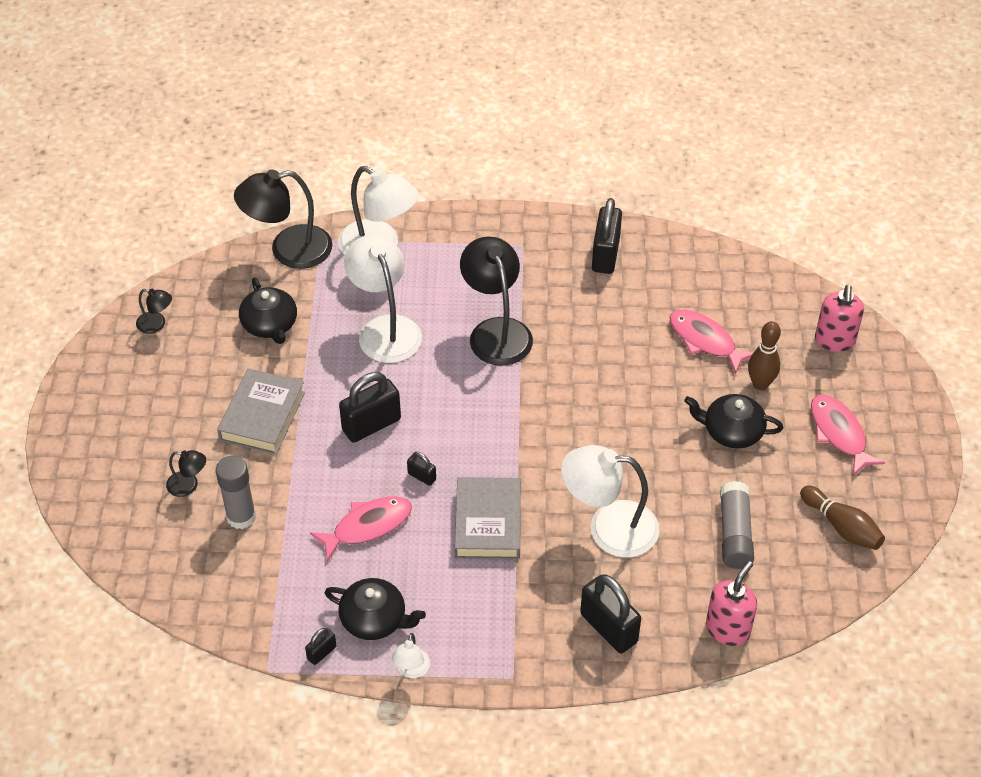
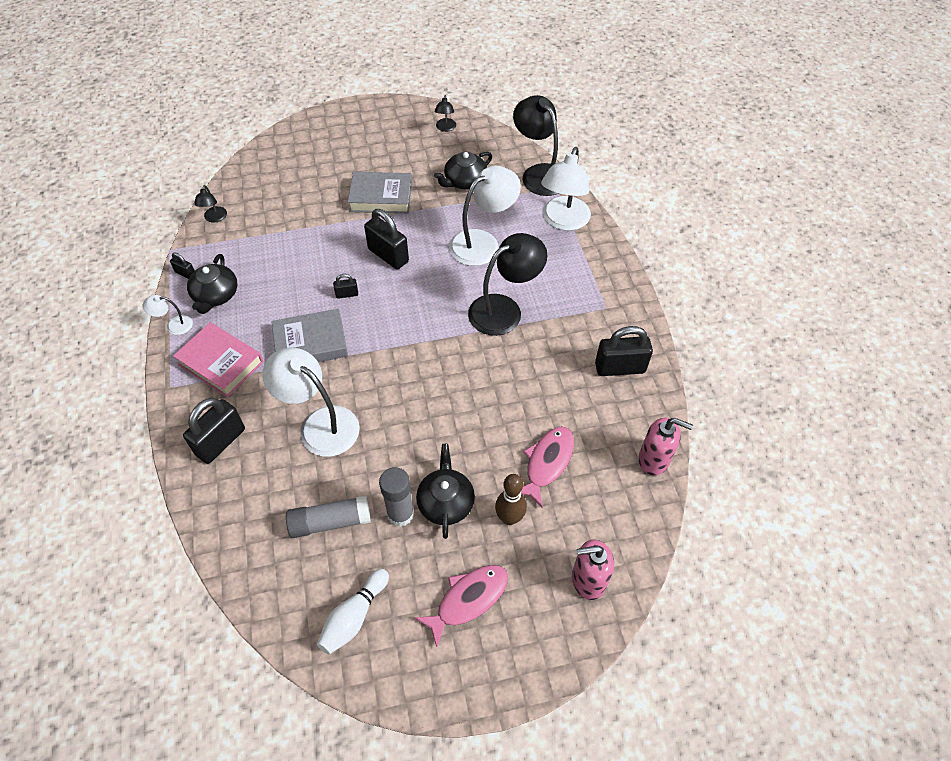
camera: 75 degrees right, 5 degrees up
(188, 485) = (313, 176): black lamp -> black lamp (214, 218)
(241, 517) = (292, 207): grey glue stick -> grey glue stick (400, 514)
(367, 526) = (296, 274): pink fish -> none
(422, 476) = (347, 294): black padlock -> black padlock turned 60 degrees clockwise
(491, 620) = (221, 363): none -> pink book
(608, 527) = (320, 424): white lamp -> white lamp turned 45 degrees counterclockwise
(727, 629) = (227, 532): pink soap dispenser -> pink soap dispenser (654, 460)
(842, 526) = (354, 616): brown bowling pin -> white bowling pin

